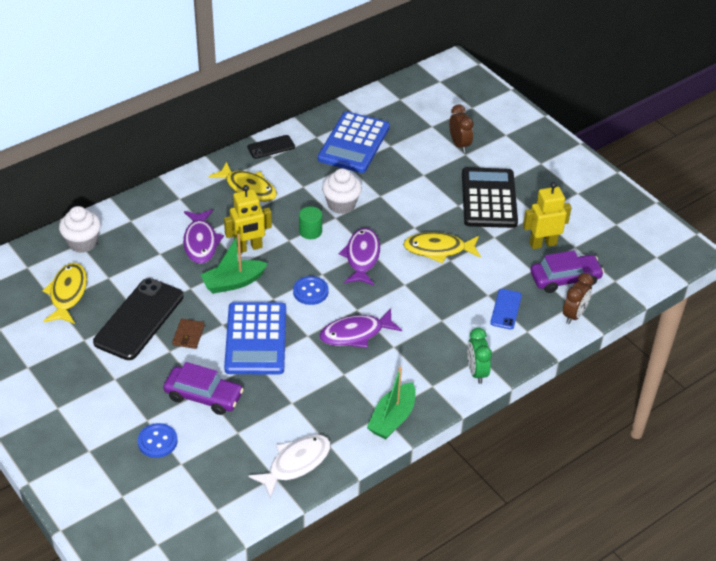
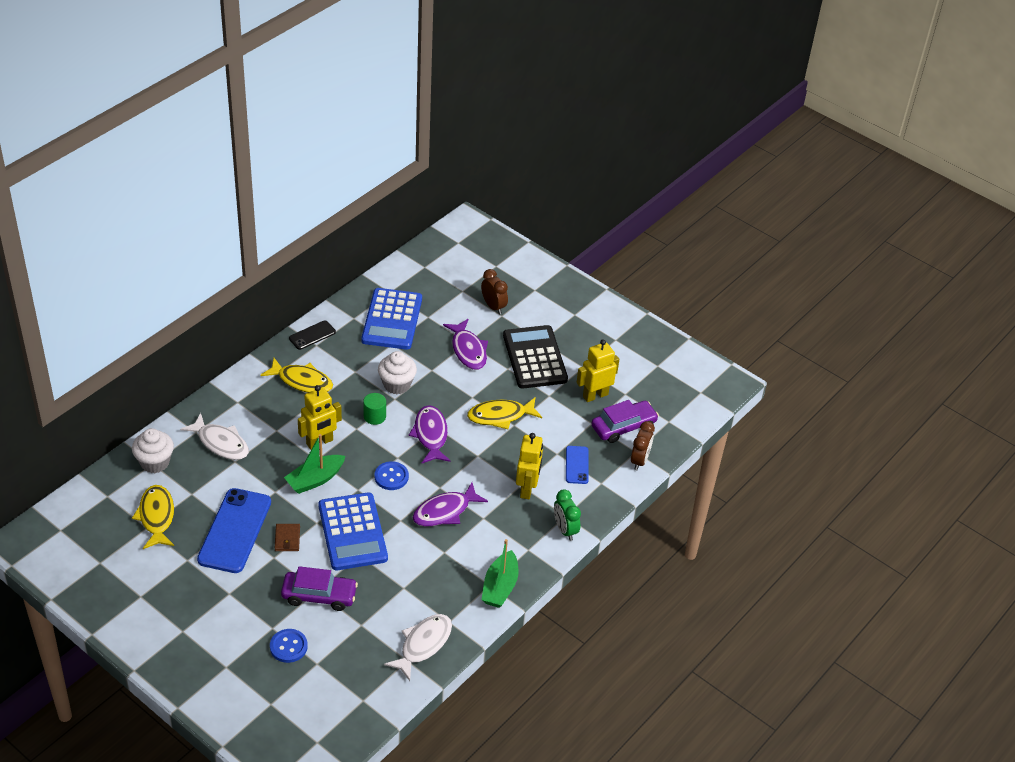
camera: 15 degrees left, 0 degrees up
(139, 319) = (235, 531): black phone -> blue phone
(151, 234) = (221, 443): none -> white fish
(200, 242) = (271, 444): purple fish -> purple fish (468, 350)
(447, 325) = (527, 489): none -> yellow robot

